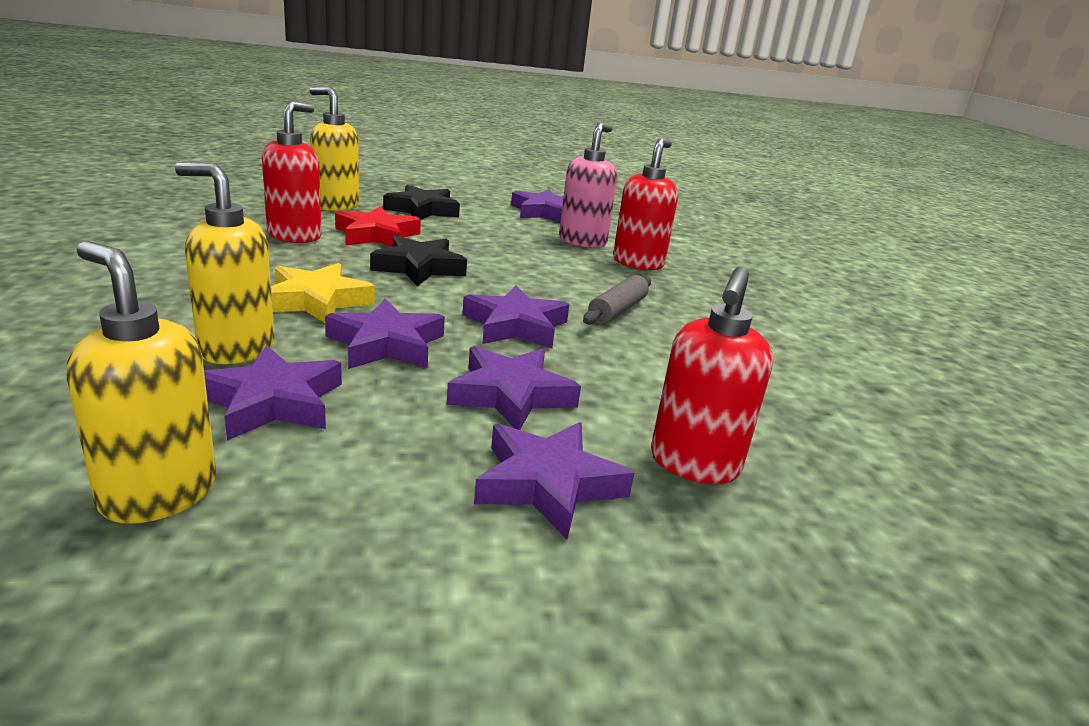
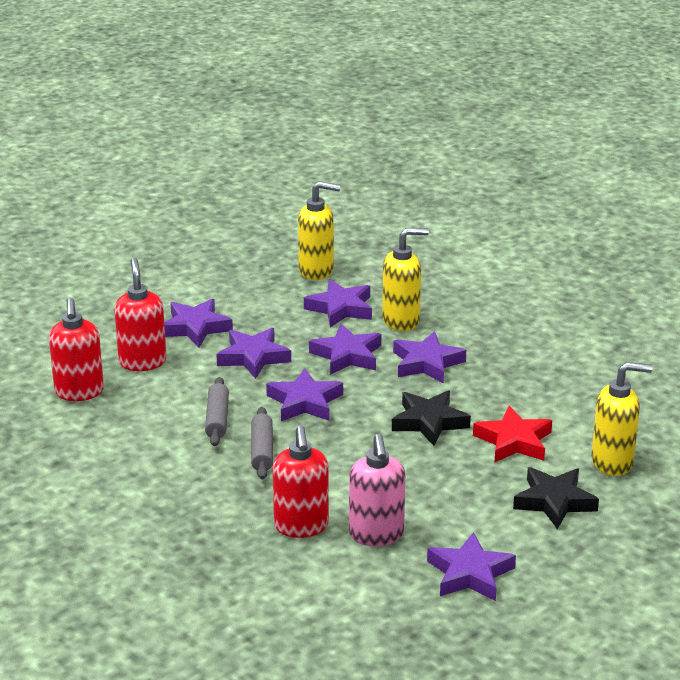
camera: 150 degrees right, 5 degrees up
(295, 236) = (551, 408): red soap dispenser -> red soap dispenser (79, 392)
(316, 301) = (427, 363): yellow star -> purple star
(640, 351) = (217, 419): none -> grey rolling pin

